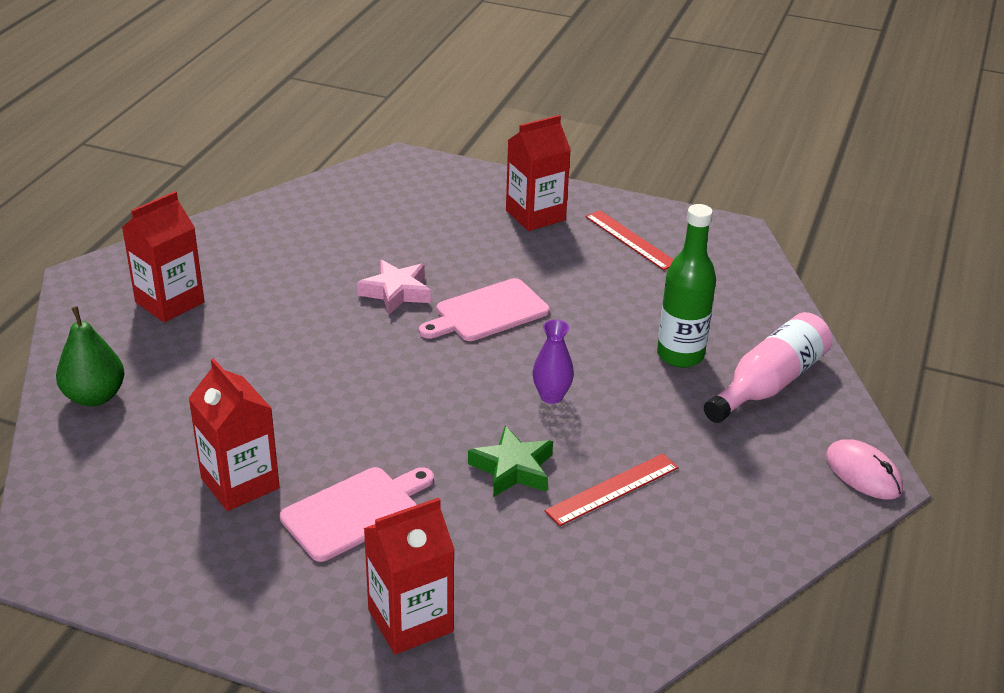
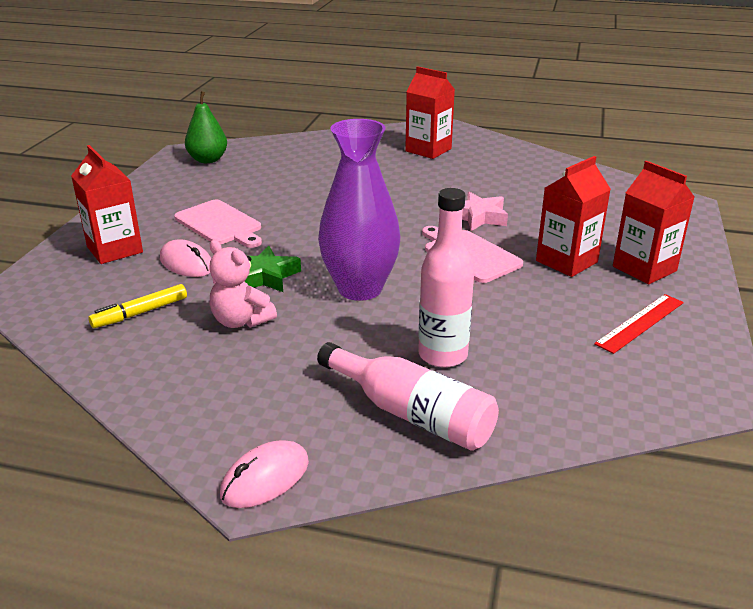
camera: 85 degrees right, 5 degrees down
(95, 396) = (325, 144): green pear -> green pear (208, 160)
(240, 483) = (248, 189): red carton -> red carton (566, 261)
(467, 541) = (186, 263): none -> pink mouse
(551, 396) = (360, 289): purple vase -> purple vase, size x2.21
(589, 577) = (140, 313): none -> yellow marker
(612, 489) = (241, 321): red ruler -> pink teddy bear
(680, 355) = (443, 355): green bottle -> pink bottle

